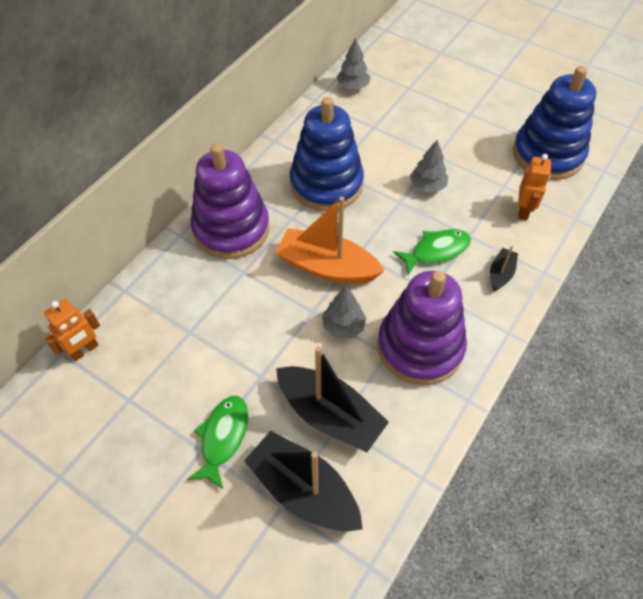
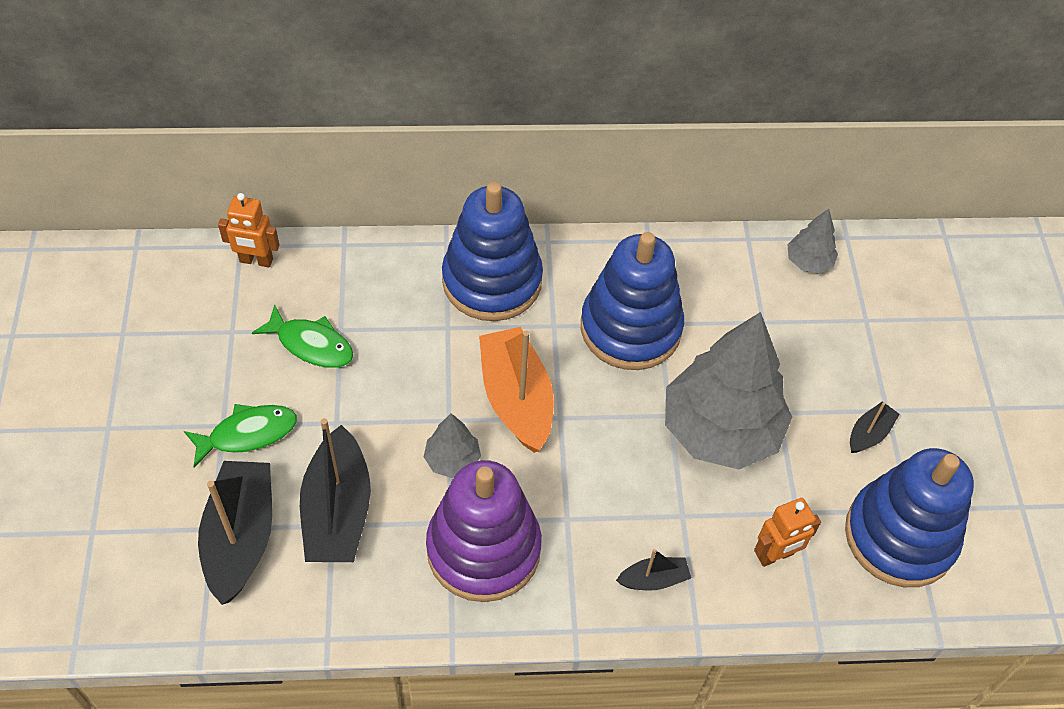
camera: 50 degrees right, 0 degrees up
(231, 229) = (492, 281): purple stacking toy -> blue stacking toy
(427, 186) = (720, 430): grey tree -> grey tree, size x2.27
(436, 251) = (630, 493): green fish -> green fish (311, 344)
(478, 129) = (869, 434): none -> black boat

